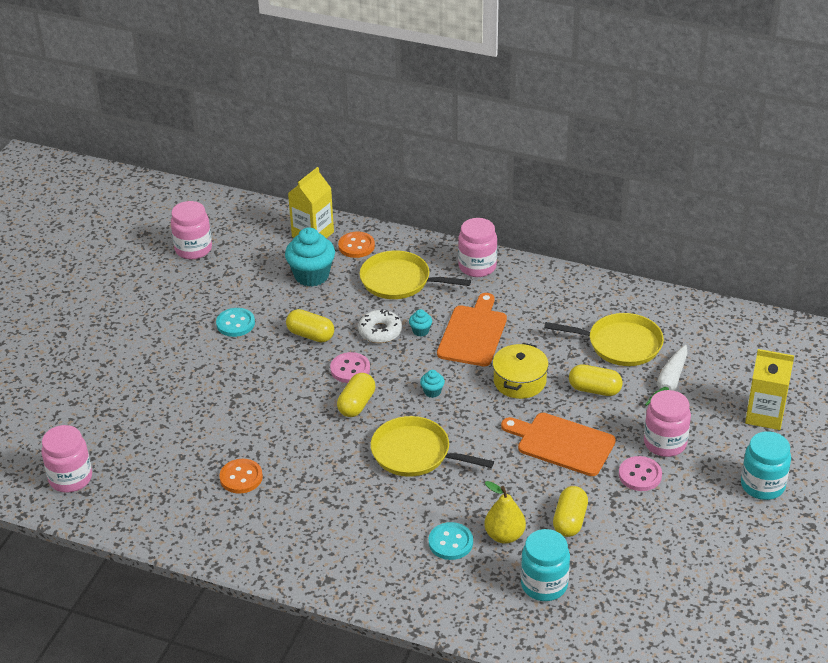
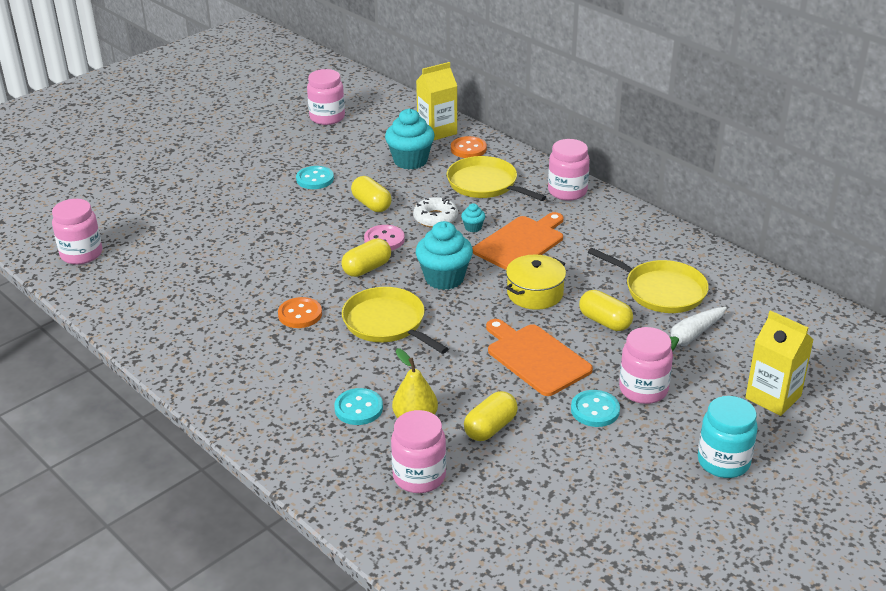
camera: 25 degrees right, 5 degrees down
(241, 477) = (218, 296): orange button -> orange button (300, 314)
(432, 392) = (444, 278): turquoise cupcake -> turquoise cupcake, size x2.22
(544, 585) = (419, 476): turquoise jar -> pink jar
(640, 475) = (595, 410): pink button -> turquoise button

